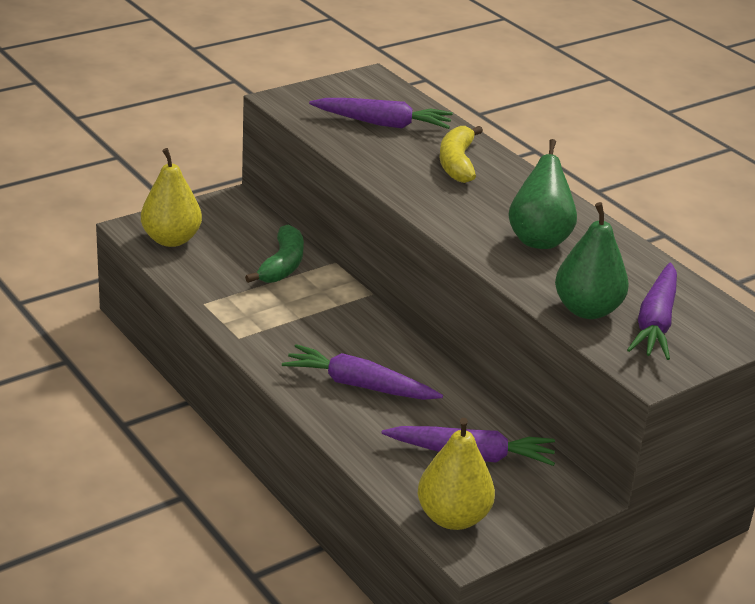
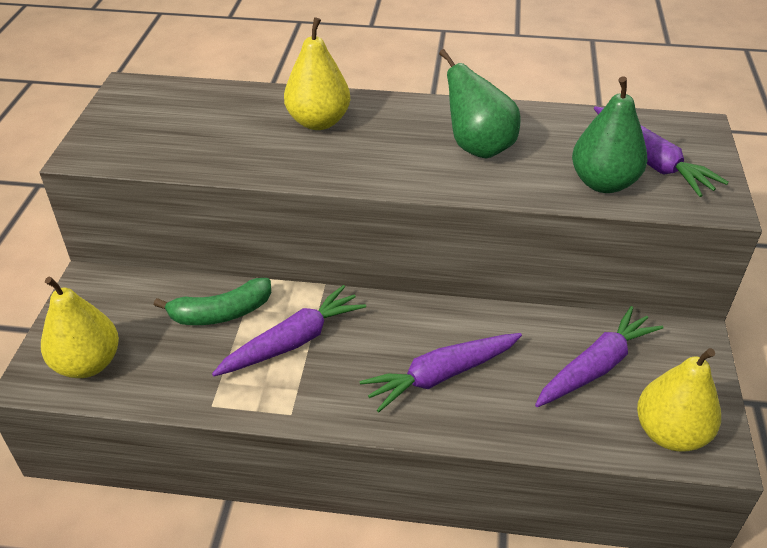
camera: 45 degrees left, 10 degrees up
(282, 265) = (221, 313): green banana -> green banana turned 105 degrees clockwise
(383, 124) = (207, 123): purple carrot -> purple carrot (293, 341)
(457, 163) = (318, 122): yellow banana -> yellow pear

